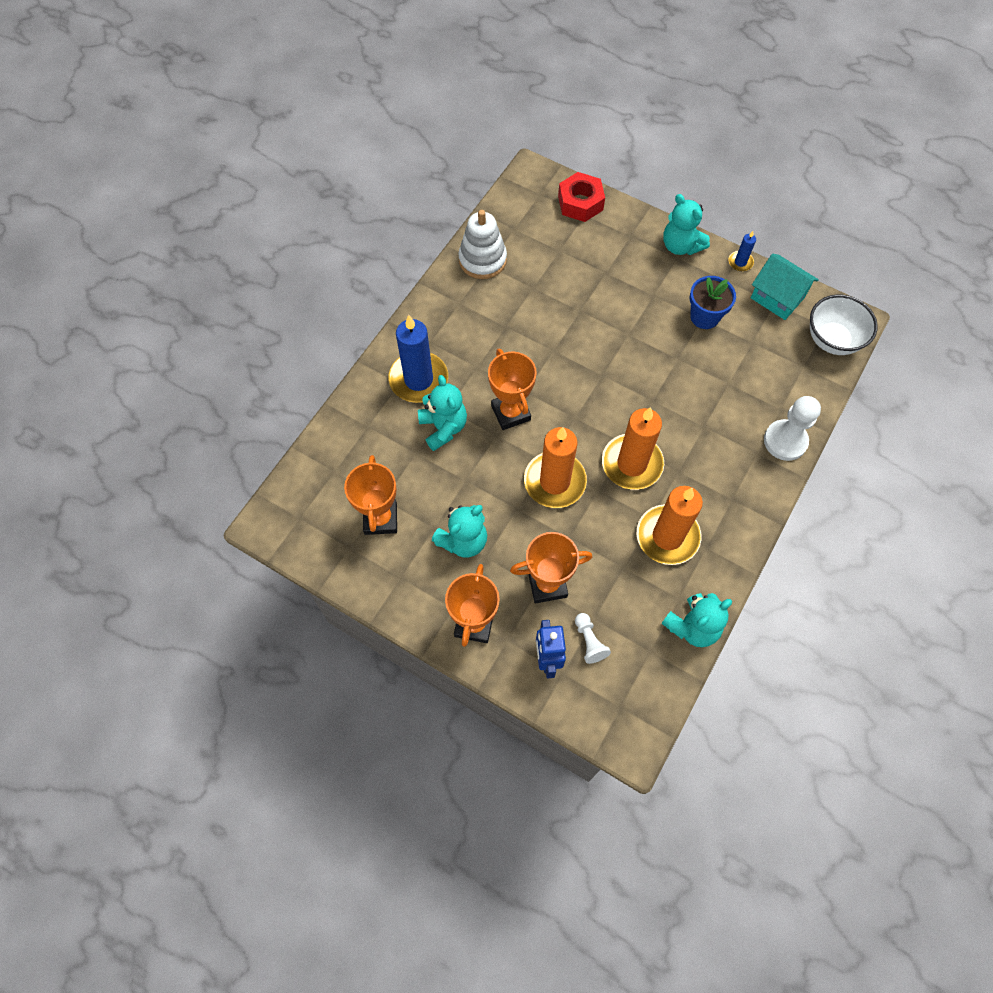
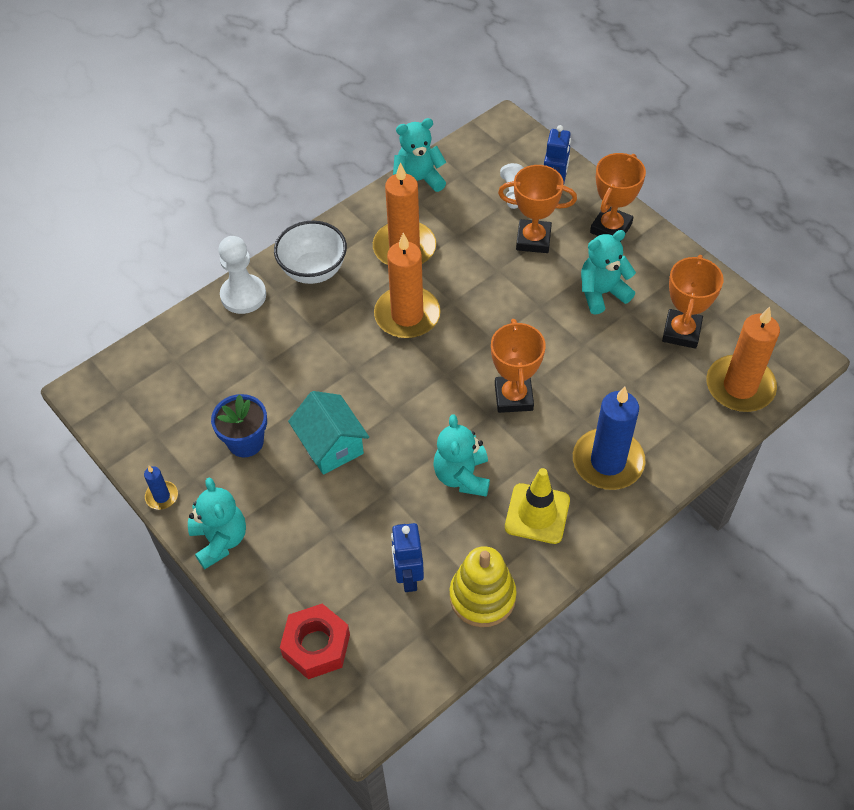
camera: 160 degrees left, 10 degrees down
(443, 428) = (593, 401): turquoise teddy bear -> turquoise teddy bear (462, 476)
(462, 325) = (537, 514): none -> yellow traffic cone
(482, 260) = (482, 596): white stacking toy -> yellow stacking toy
(538, 258) = (408, 577): none -> blue robot
(554, 481) = (492, 320): orange candle -> orange candle (740, 386)
(777, 297) = (149, 441): turquoise house -> turquoise house (331, 445)
(832, 340) = (124, 377): white bowl -> white bowl (313, 270)

